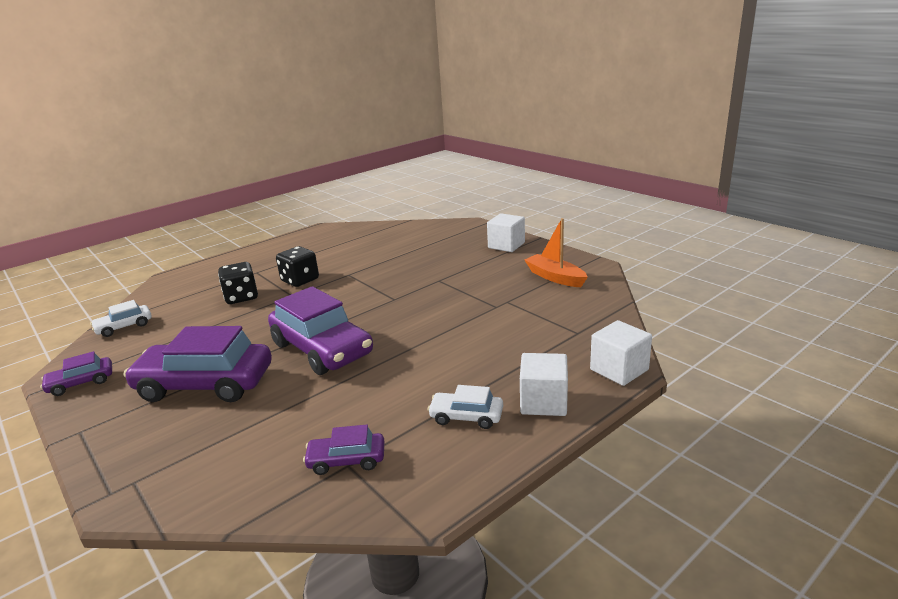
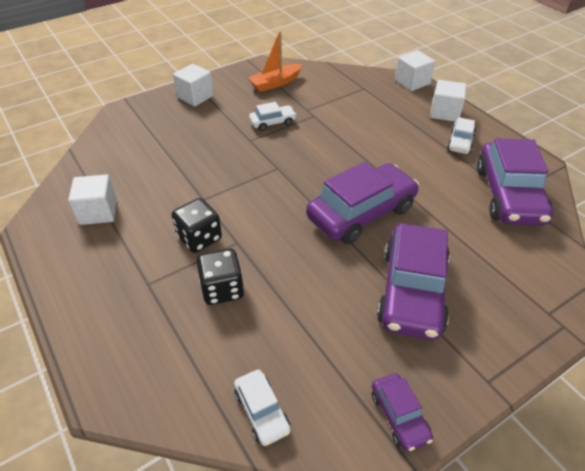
camera: 85 degrees left, 20 degrees up
(335, 243) = (98, 212): none -> white cube
(346, 460) = (508, 195): purple car -> purple car, size x2.08
(473, 286) = (272, 122): none -> white car

